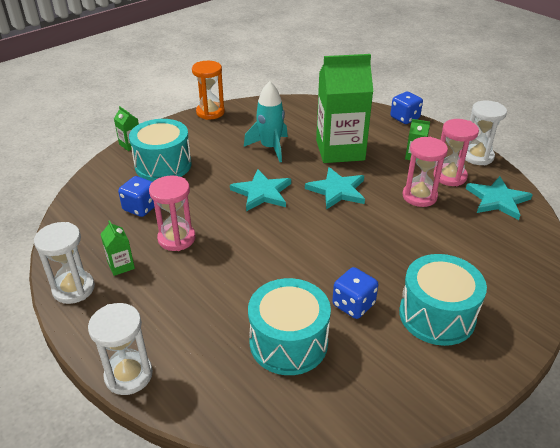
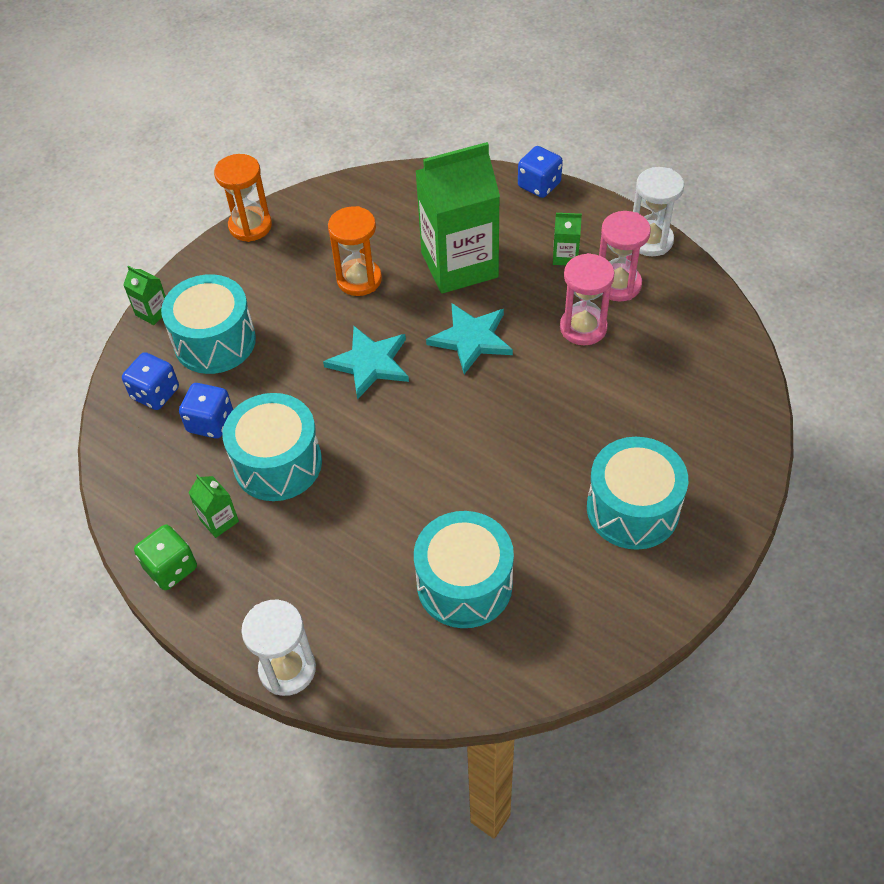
camera: 10 degrees left, 15 degrees up
(73, 289) = (171, 568): white hourglass -> green dice
(176, 238) = (278, 463): pink hourglass -> turquoise drum
(270, 148) = (359, 279): turquoise rocket -> orange hourglass
(353, 305) = (530, 515): blue dice -> blue dice (155, 393)
(497, 200) = (685, 313): turquoise star -> none

